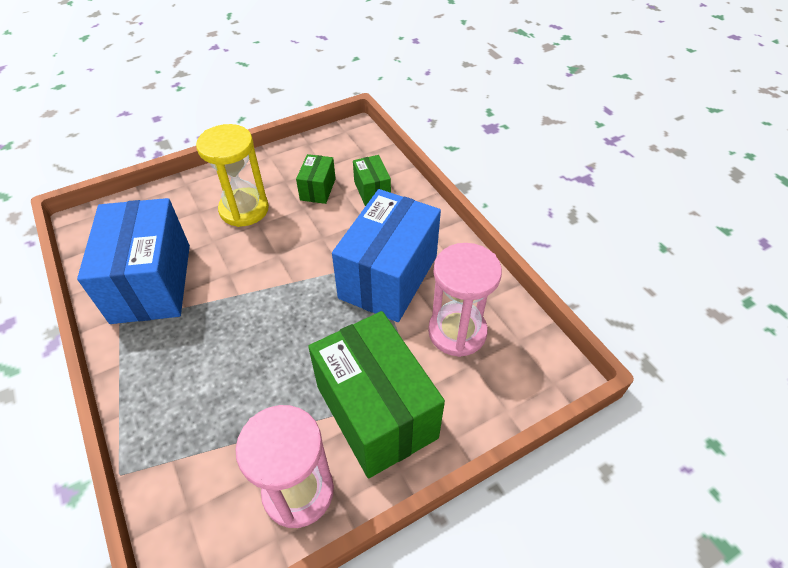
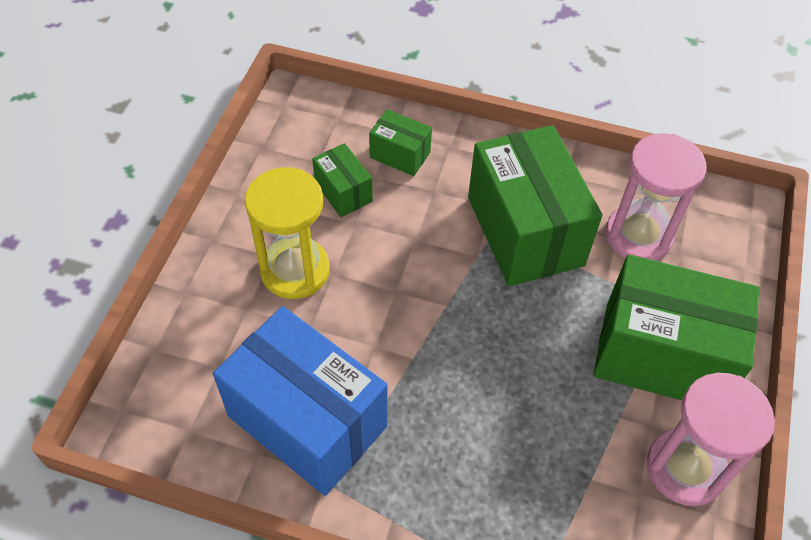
camera: 45 degrees left, 5 degrees up
(388, 277) = (525, 231): blue box -> green box

